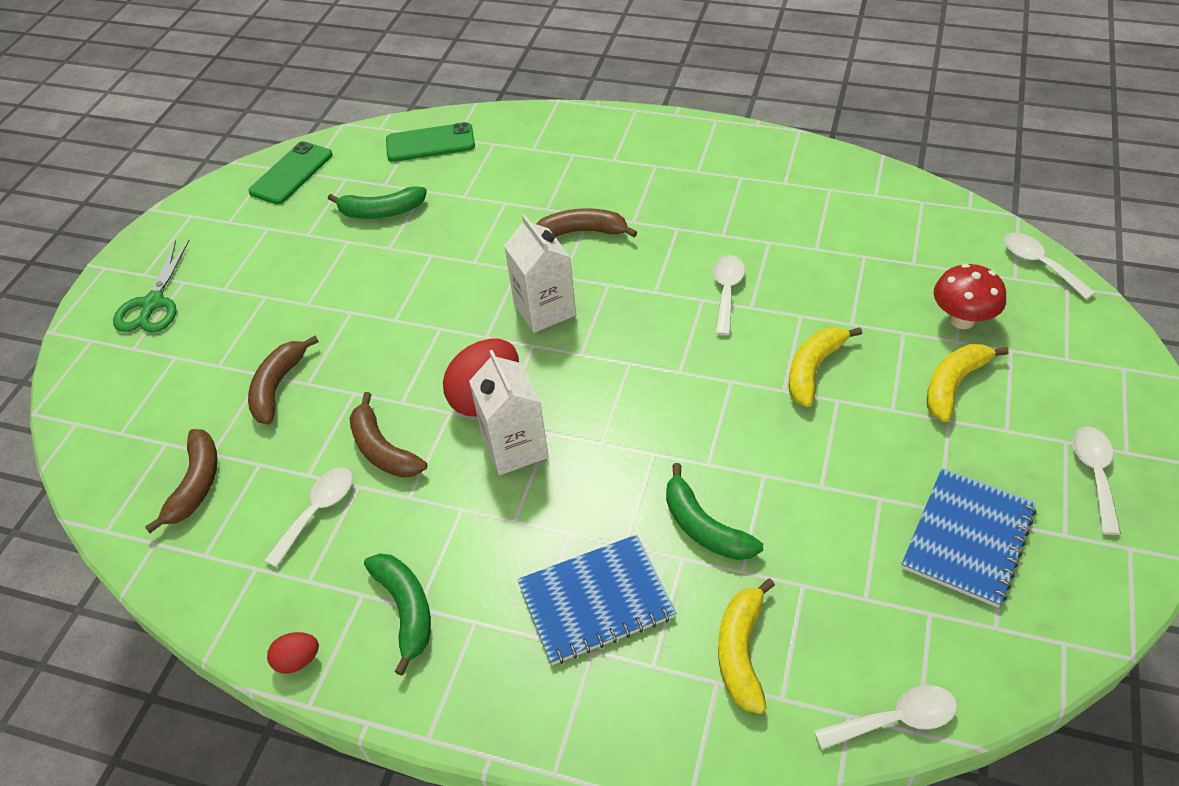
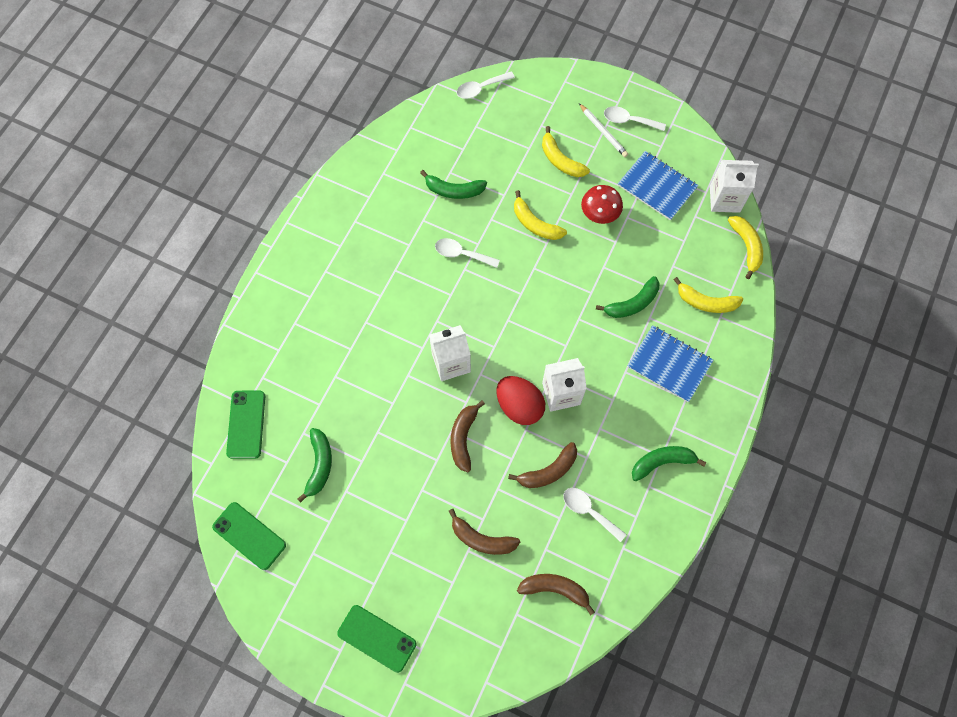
camera: 85 degrees left, 20 degrees up
(153, 304) = (377, 638): green scissors -> green phone
(298, 660) = (686, 521): red egg -> none
(582, 232) = (382, 329): brown banana -> brown banana (463, 438)
(596, 601) = (669, 364): blue notebook -> blue notebook turned 45 degrees counterclockwise
(834, 265) = (454, 190): none -> green banana
(895, 720) = (746, 247): white spoon -> yellow banana
(962, 320) = (514, 140): red mushroom -> red mushroom (599, 215)
(995, 665) = (724, 199): none -> white carton
(1046, 438) = (603, 132): none -> white pencil

